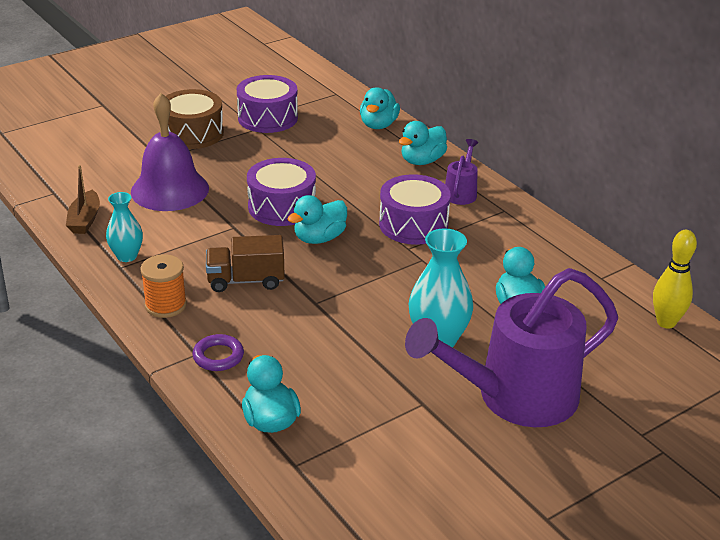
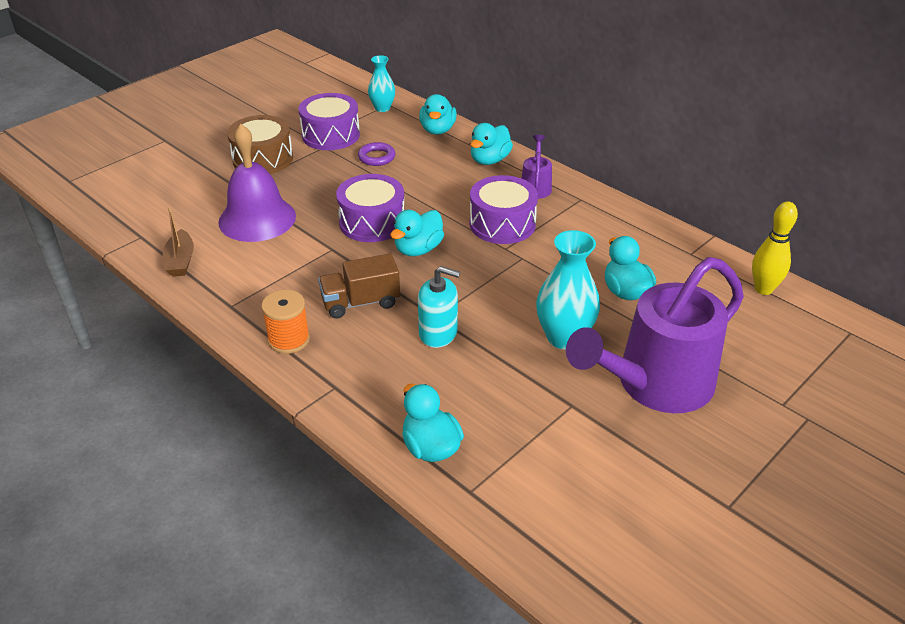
camera: 10 degrees left, 5 degrees up
(127, 256) = (234, 293): turquoise vase -> turquoise vase (382, 108)
(218, 356) = (358, 386): purple ring -> purple ring (376, 157)
(313, 319) = (438, 333): none -> turquoise soap dispenser

